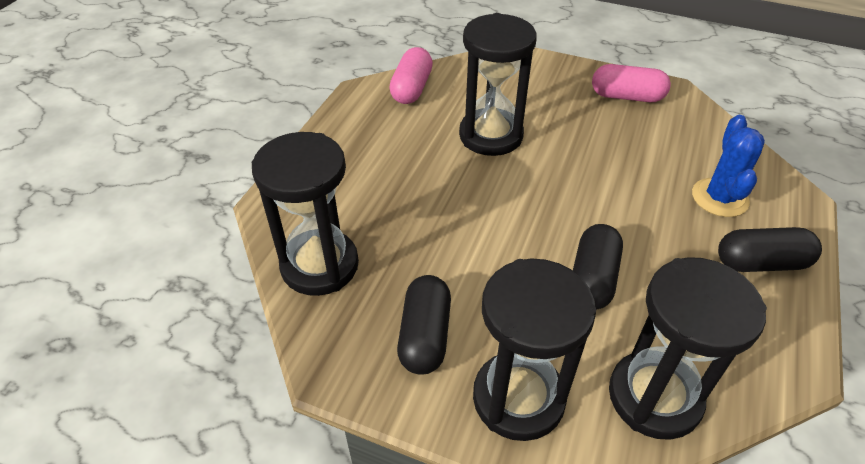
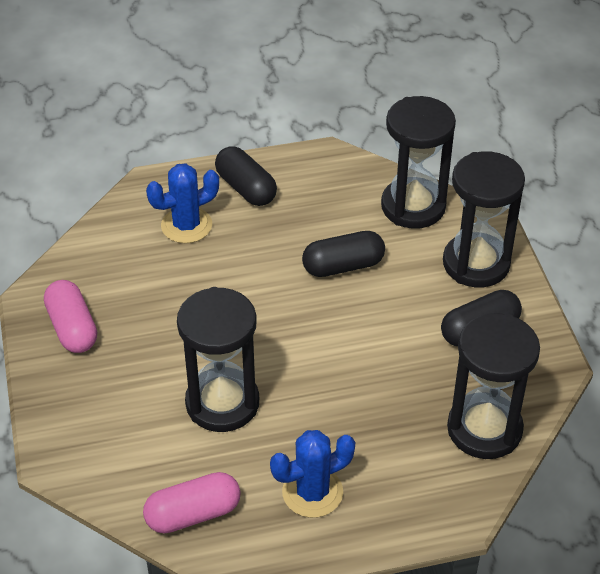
camera: 125 degrees left, 0 degrees up
(371, 142) = (312, 492): none -> blue cactus

